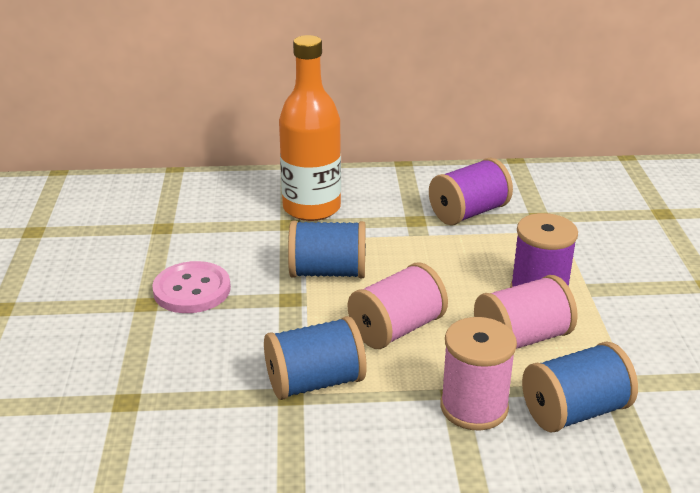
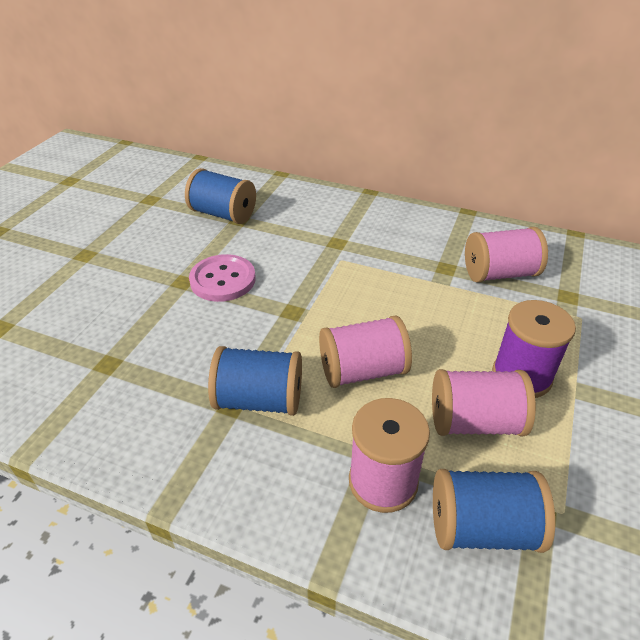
camera: 25 degrees right, 10 degrees up
(311, 208) = (363, 233): orange bottle -> none
(328, 272) = (339, 296): blue spool -> blue spool (223, 214)
(468, 213) = (499, 274): purple spool -> pink spool

